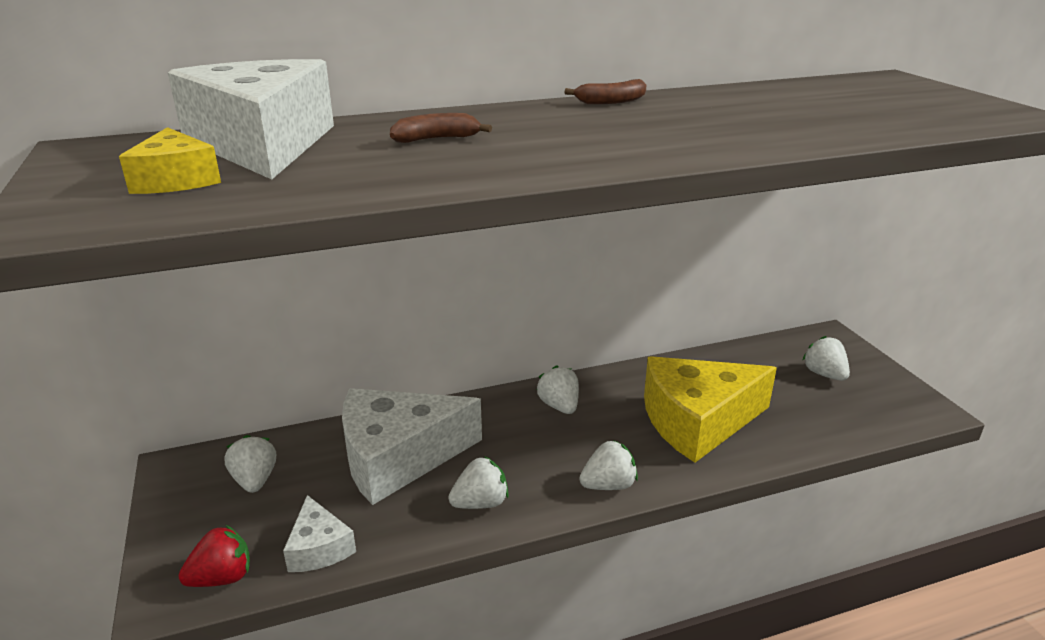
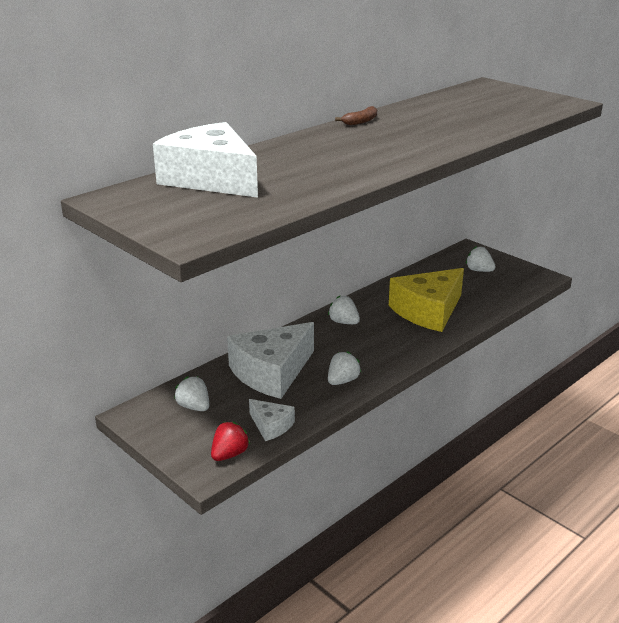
camera: 25 degrees left, 0 degrees up
(175, 180) = (206, 206): yellow cheese -> none
(436, 139) = (303, 160): brown banana -> none
(608, 485) = (405, 354): white strawberry -> none

